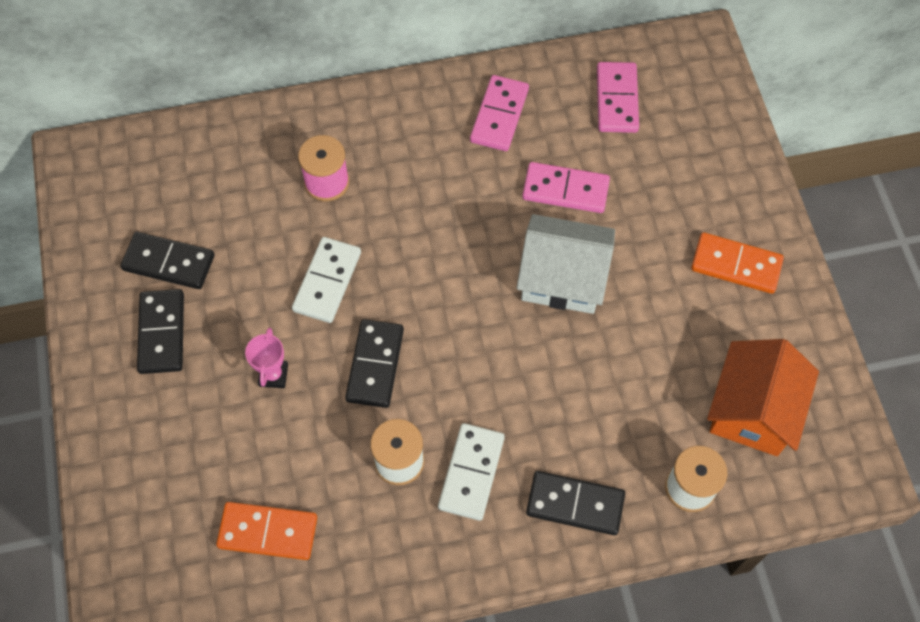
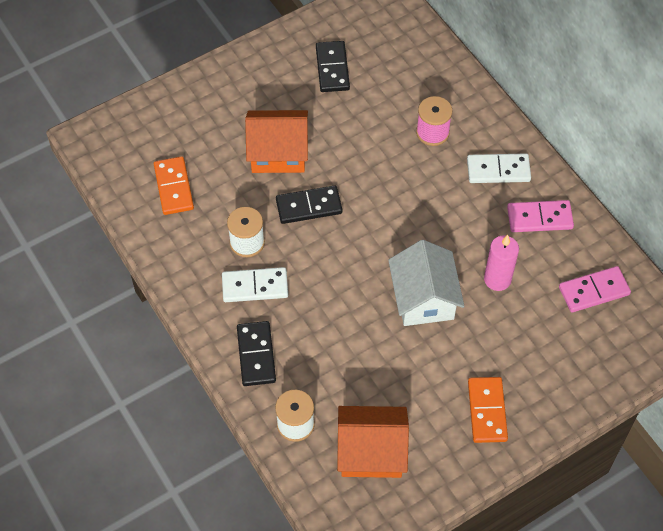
camera: 70 degrees right, 5 degrees down
(162, 333) = (282, 84): black domino -> none
(273, 375) = (278, 153): pink trophy -> orange house
(327, 281) = (357, 159): white domino -> white domino (498, 170)
(565, 190) = (497, 279): pink domino -> pink candle

